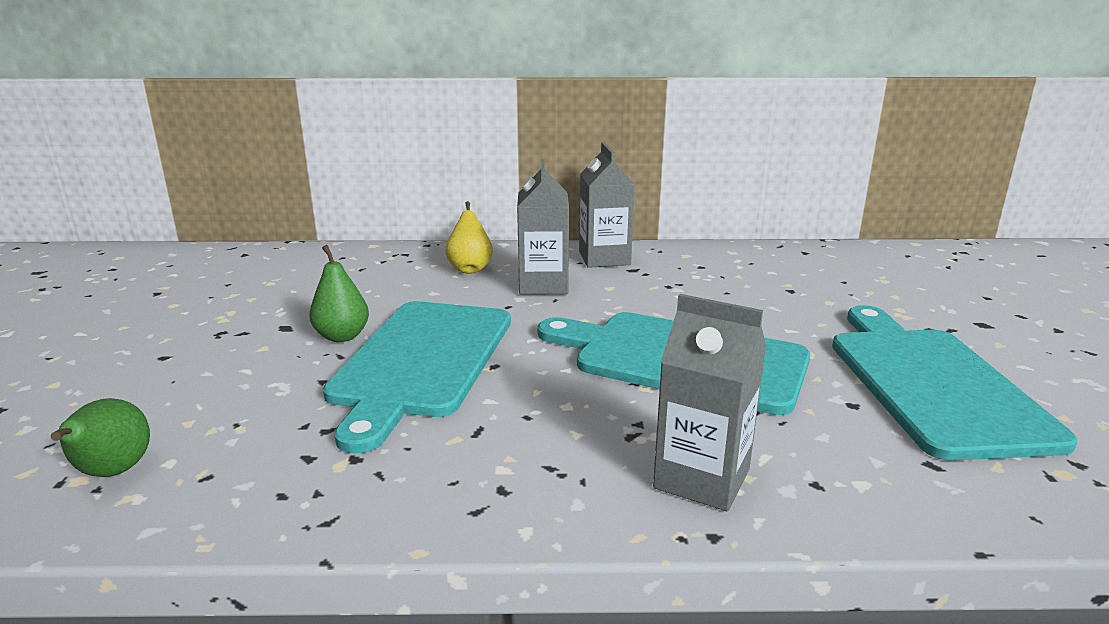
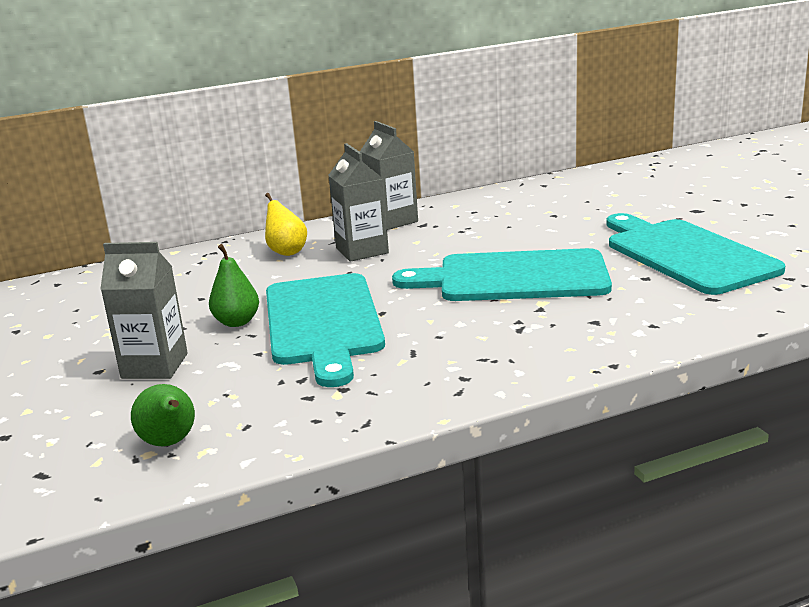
camera: 20 degrees left, 0 degrees up
(701, 478) = (584, 340): grey carton -> grey carton (155, 366)

